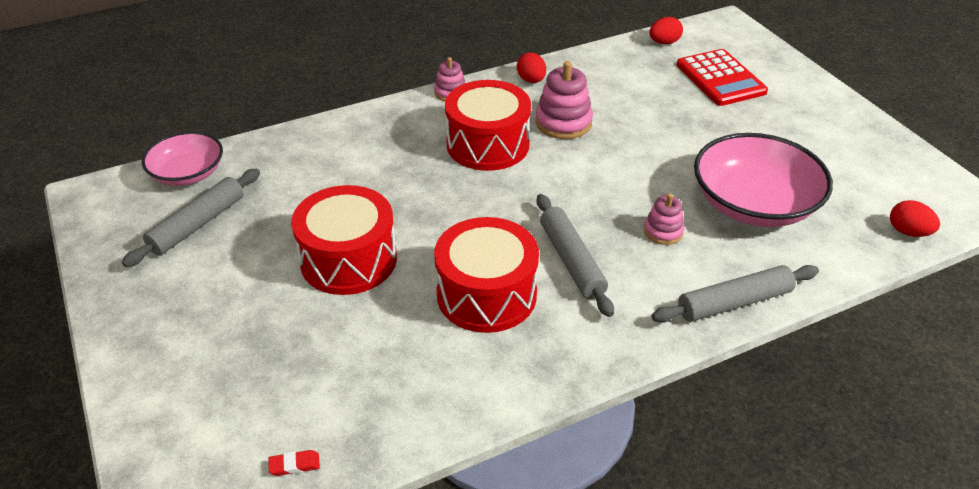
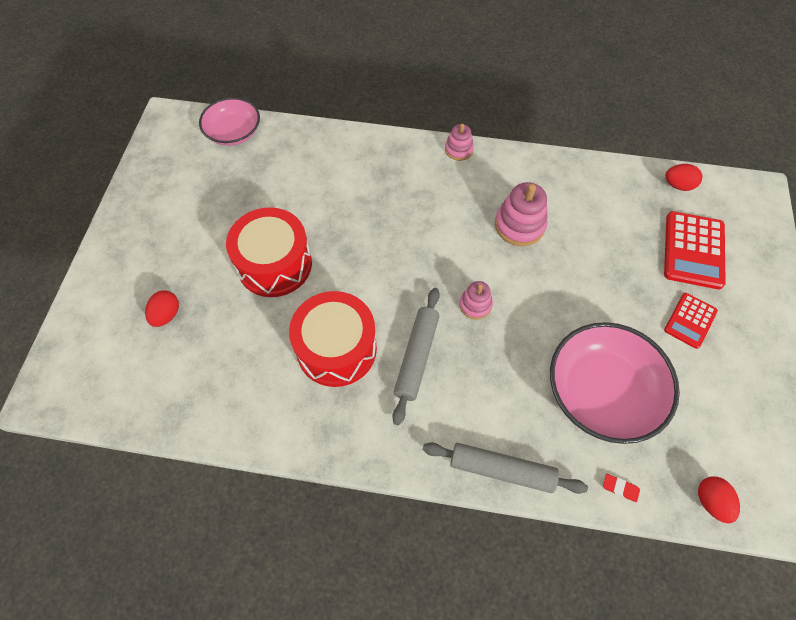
camera: 35 degrees right, 20 degrees up
(198, 225) = (209, 180): grey rolling pin -> none
(294, 465) = (131, 401): red eraser -> red eraser (620, 488)
(487, 144) = (445, 215): red drum -> none
(531, 80) = (530, 169): red egg -> red egg (166, 315)
(663, 231) = (506, 373): pink stacking toy -> pink stacking toy (475, 305)
(767, 124) = (690, 321): none -> red calculator

